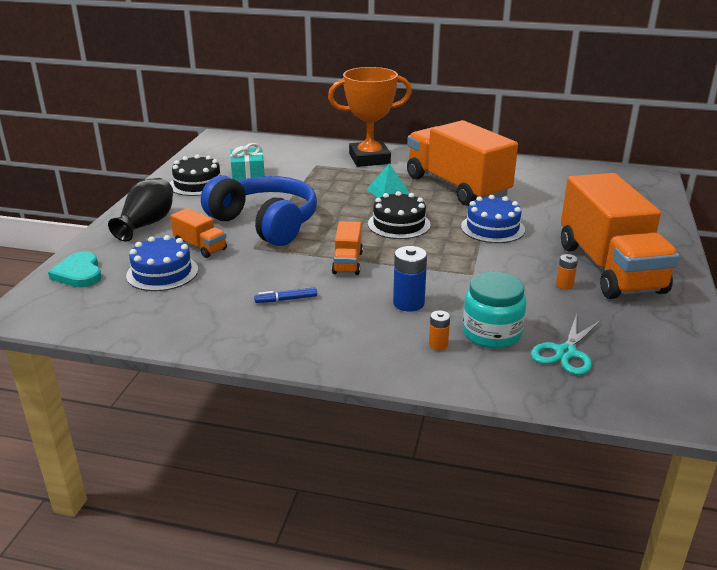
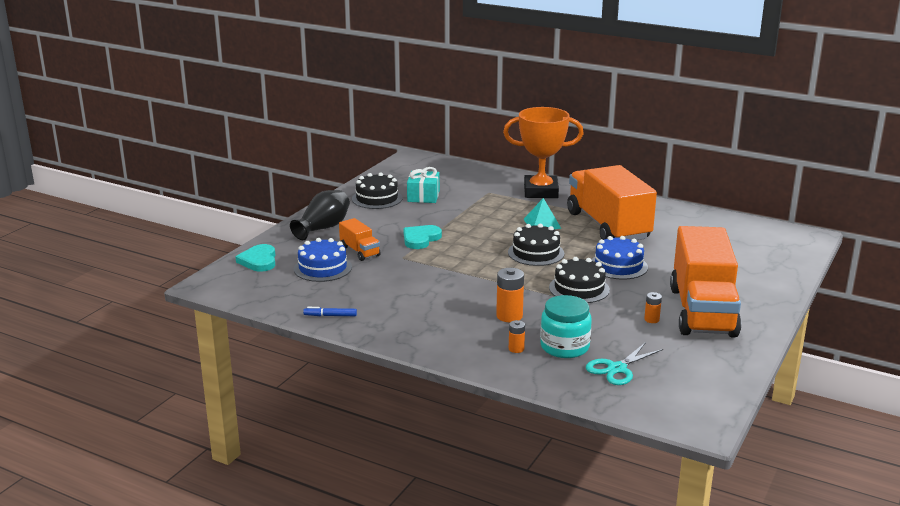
camera: 15 degrees right, 5 degrees down
(265, 223) = (420, 239): blue headphones -> turquoise heart
(286, 299) = (411, 300): blue marker -> blue marker (330, 316)
(347, 263) = (475, 279): orange truck -> none
(408, 303) = (509, 316): blue battery -> orange battery
(467, 259) = (579, 288): none -> black cake

